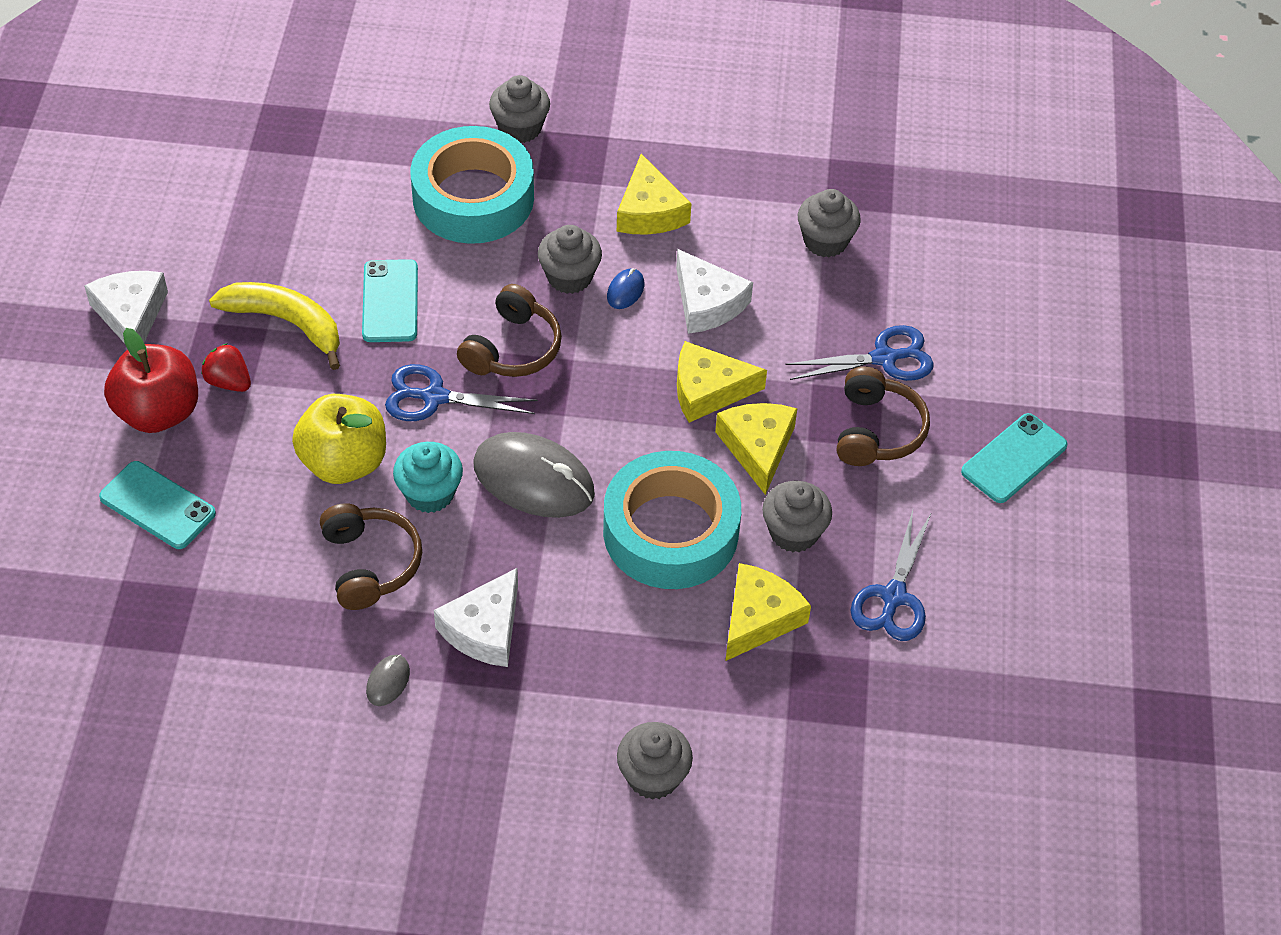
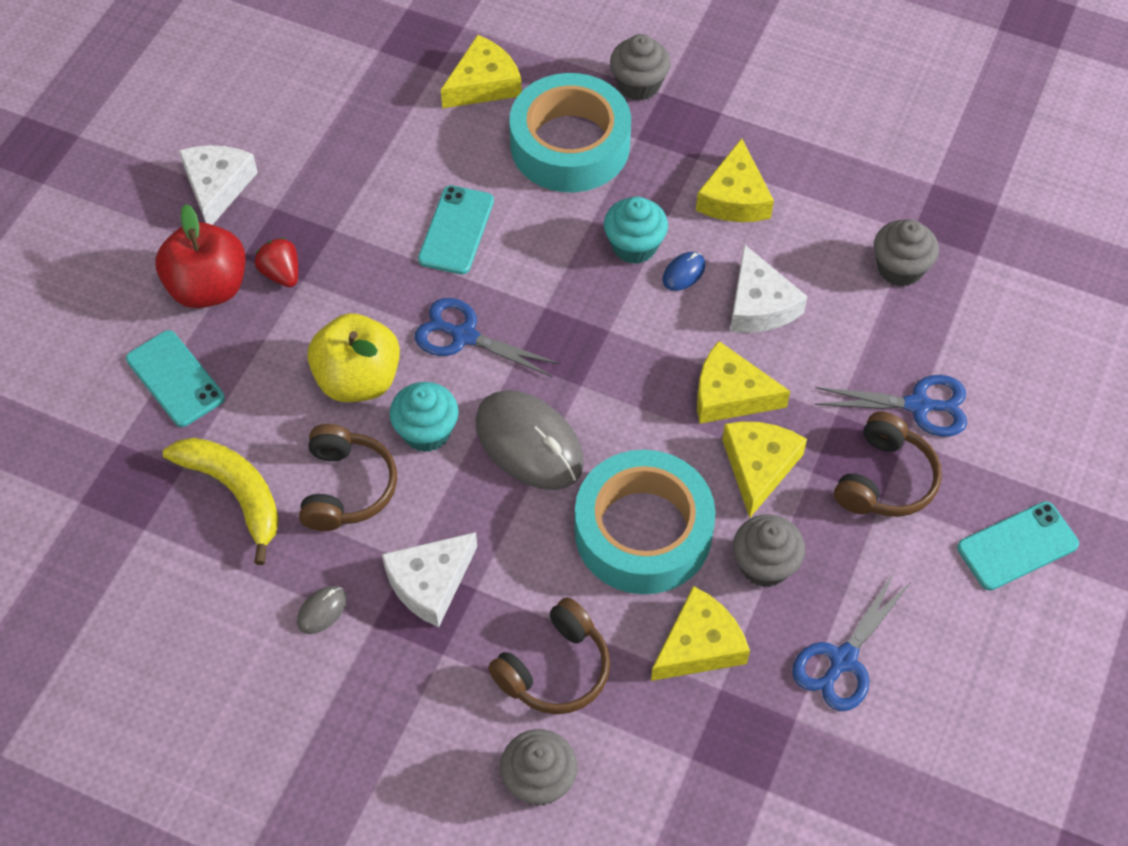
camera: 20 degrees right, 5 degrees up
(286, 323) = (353, 228): yellow banana -> yellow banana (235, 493)
(366, 159) = (483, 84): none -> yellow cheese
(512, 348) = (555, 305): brown headphones -> brown headphones (555, 669)
(569, 277) = (634, 246): grey cupcake -> turquoise cupcake

